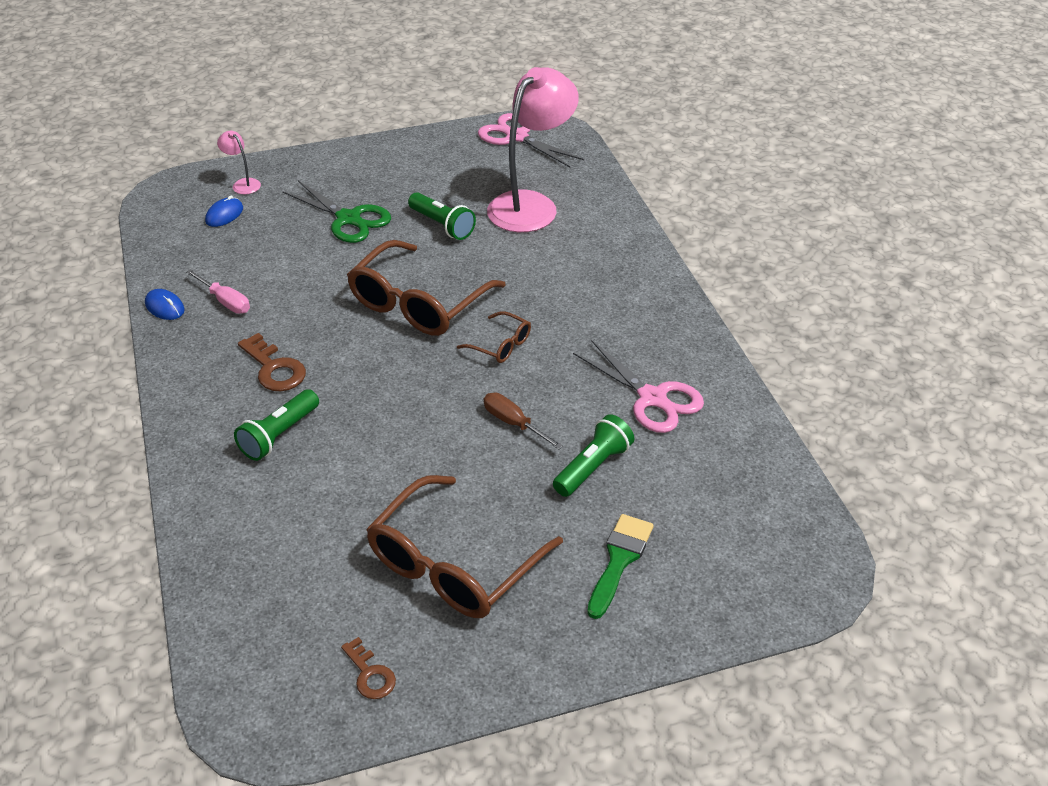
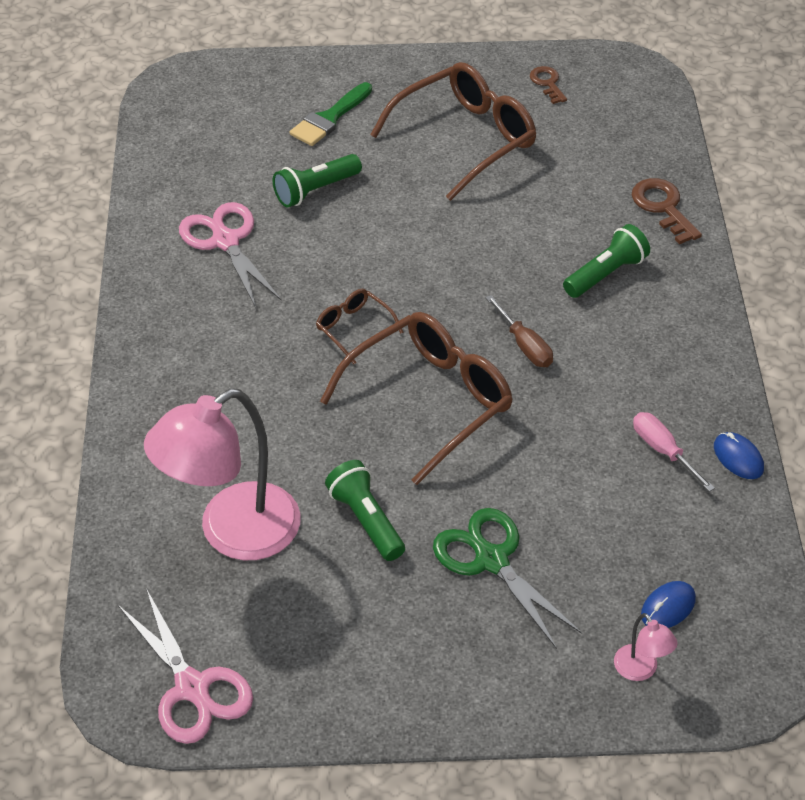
camera: 165 degrees left, 5 degrees up
(274, 369) = (607, 348): brown key -> brown key (663, 207)
(514, 423) = (372, 242): brown screwdriver -> brown screwdriver (524, 345)

